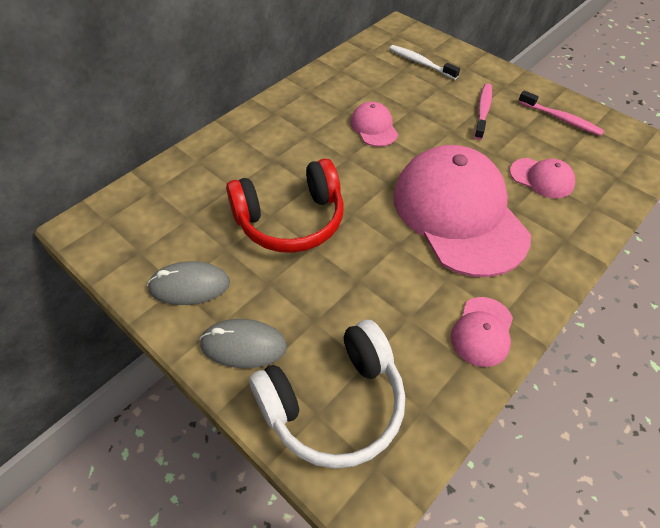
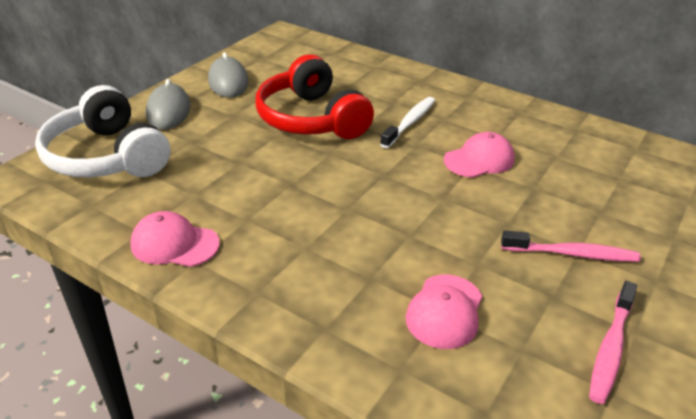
camera: 80 degrees right, 15 degrees down
(420, 63) = (649, 193): white toothbrush -> white toothbrush (410, 122)
(458, 214) = (348, 228): pink cap -> none

